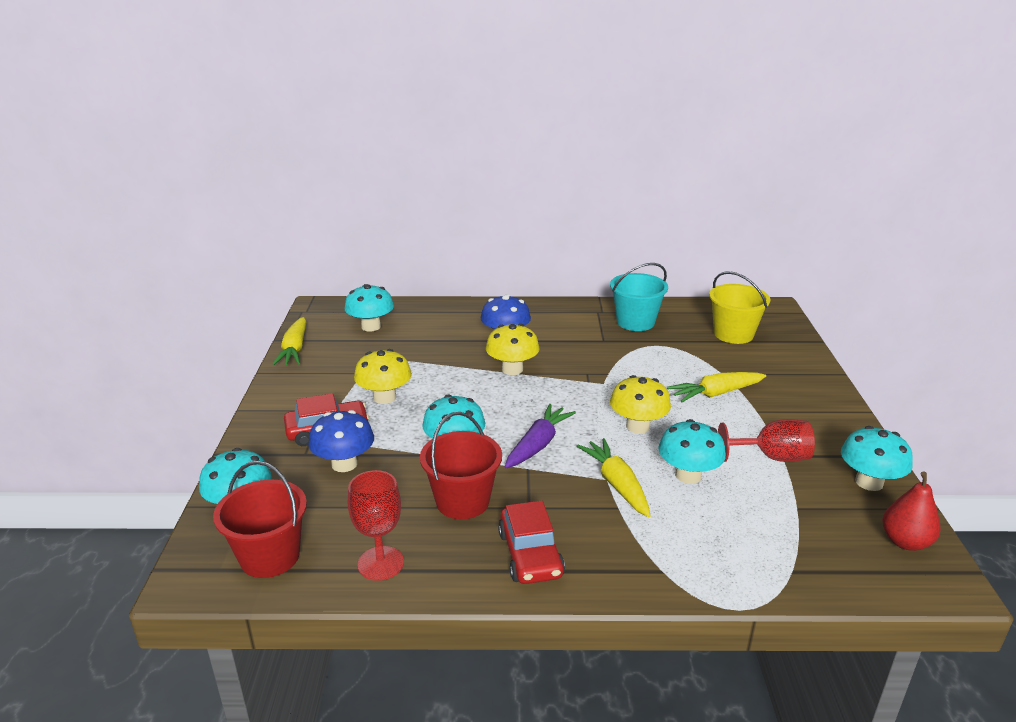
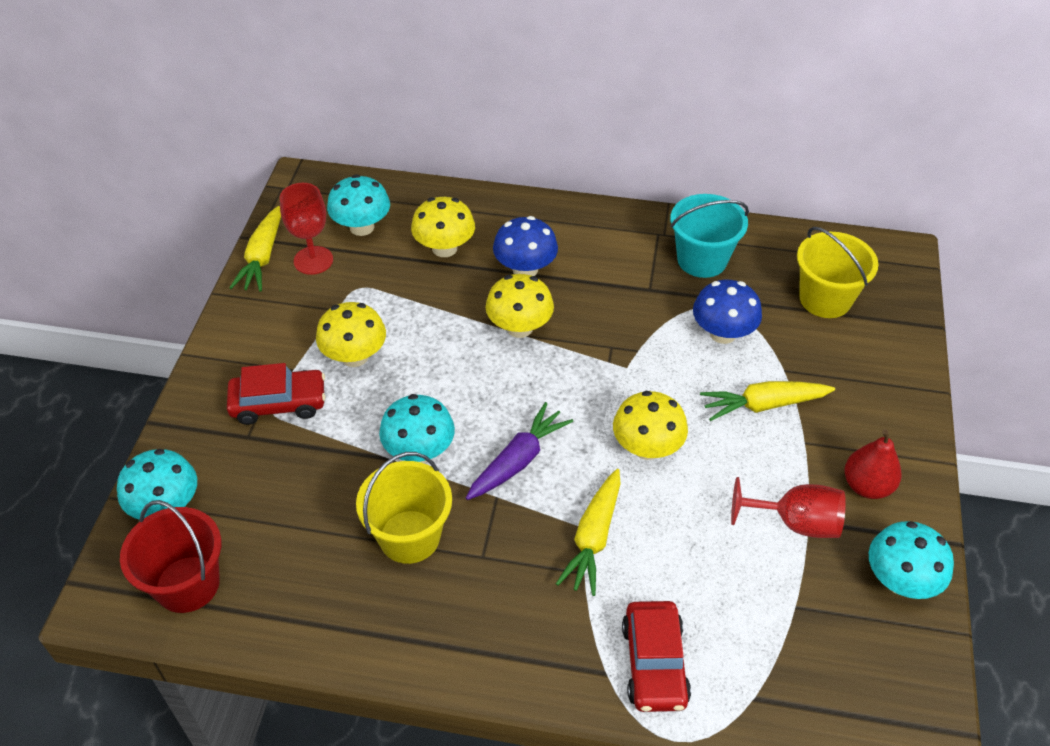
camera: 10 degrees right, 20 degrees up
(344, 464) = (289, 459): blue mushroom -> blue mushroom (722, 333)
(380, 563) = (302, 612): red goblet -> red goblet (313, 260)
(439, 332) = (444, 248): none -> yellow mushroom
(462, 501) = (409, 536): red bucket -> yellow bucket
(530, 554) = (466, 626): red car -> red car (654, 663)
(617, 484) = (593, 538): yellow carrot -> yellow carrot turned 150 degrees counterclockwise
(688, 475) = (682, 536): turquoise mushroom -> none
(905, 542) = (905, 678): red pear -> red pear (867, 486)

